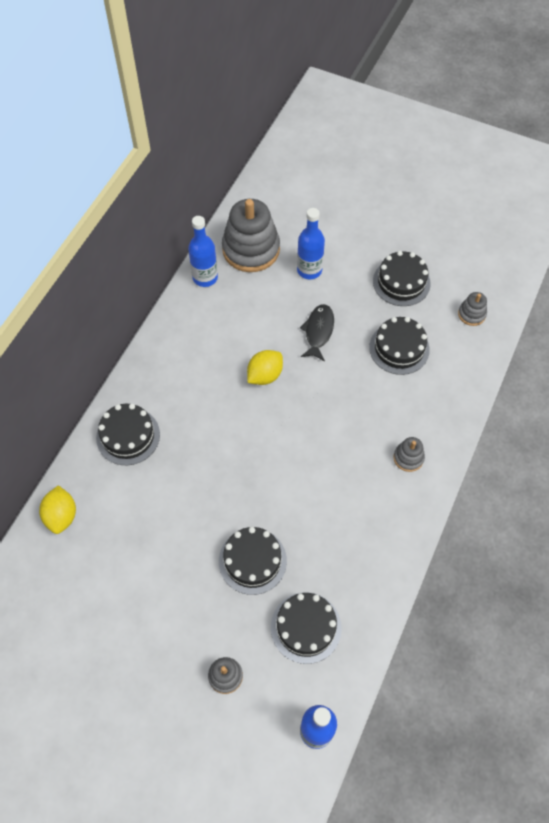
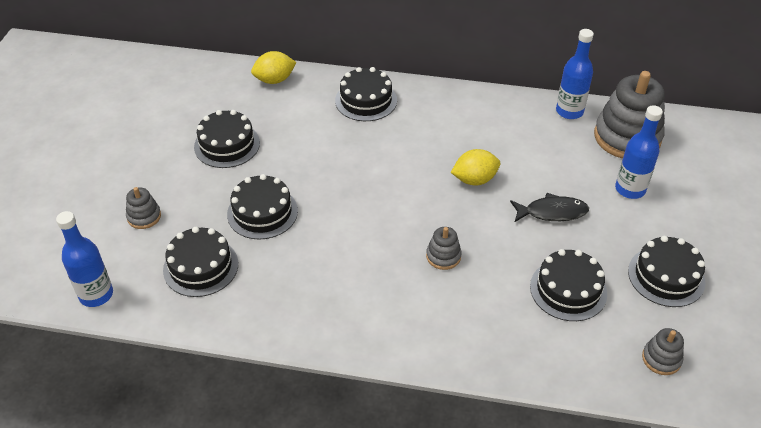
camera: 75 degrees right, 15 degrees down
(147, 580) = (227, 145): none -> black cake
(265, 375) = (474, 180): yellow lemon -> yellow lemon turned 45 degrees counterclockwise
(408, 458) = (423, 322): grey stacking toy -> grey stacking toy (443, 256)

